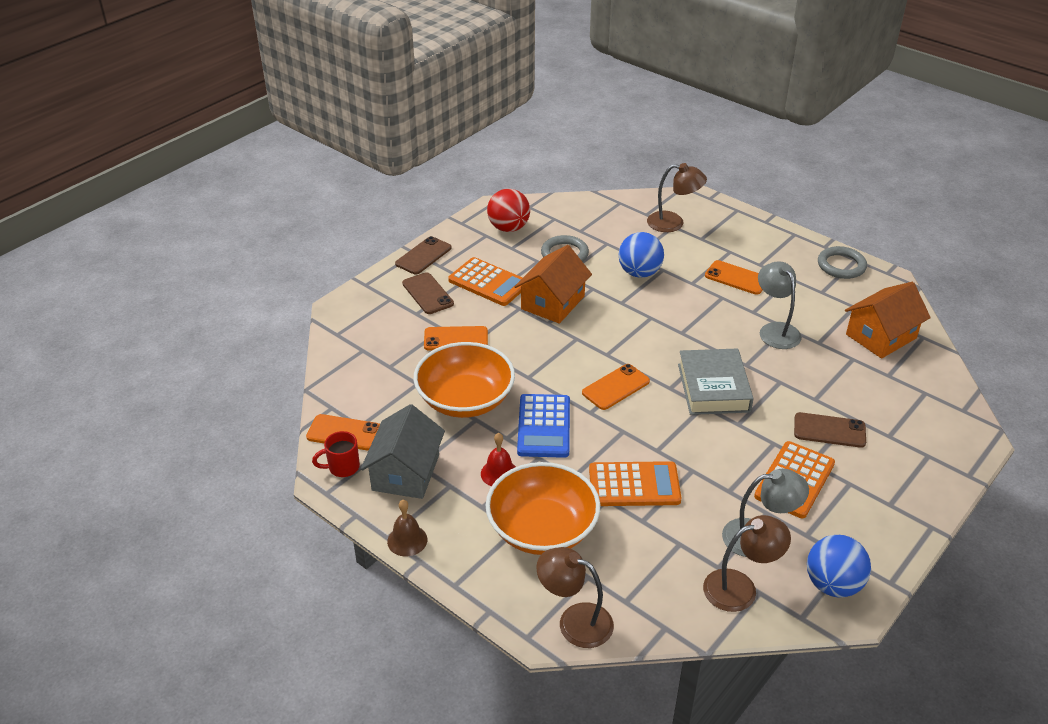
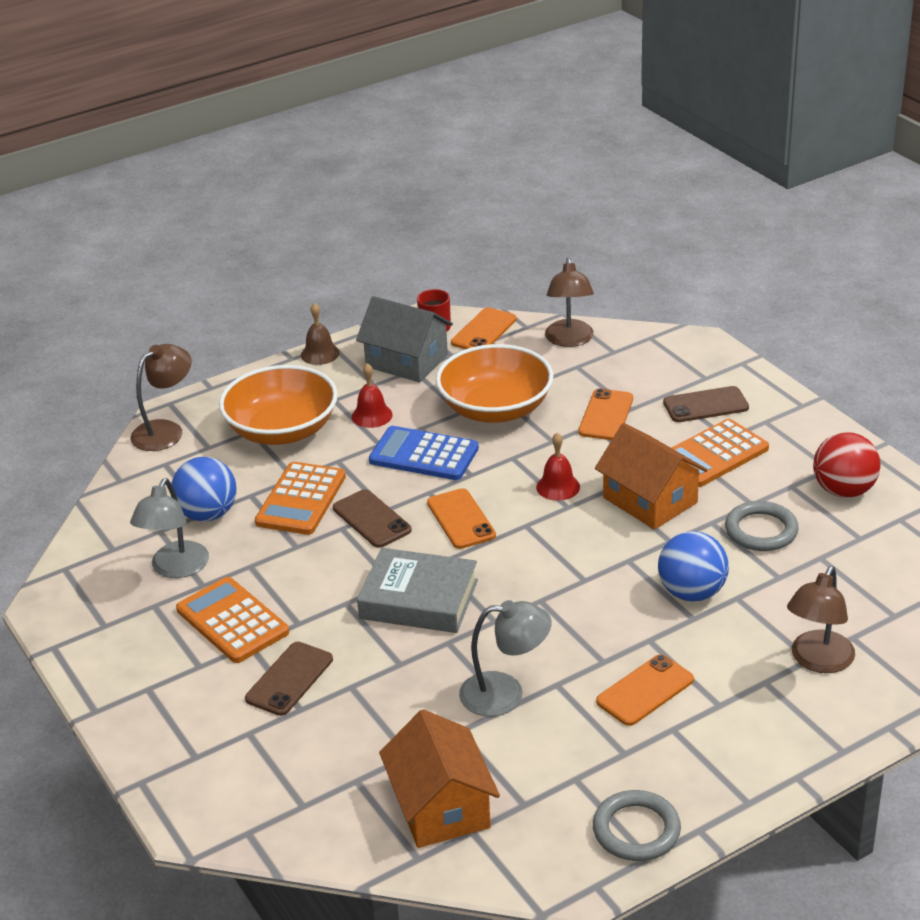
camera: 110 degrees right, 5 degrees down
(423, 256) = (792, 411): brown phone -> brown phone (371, 519)
(555, 347) = (558, 487): none -> red bell
(740, 587) = (126, 538): brown lamp -> brown lamp (569, 340)
(832, 584) = (83, 602): blue ball -> blue ball (208, 514)

